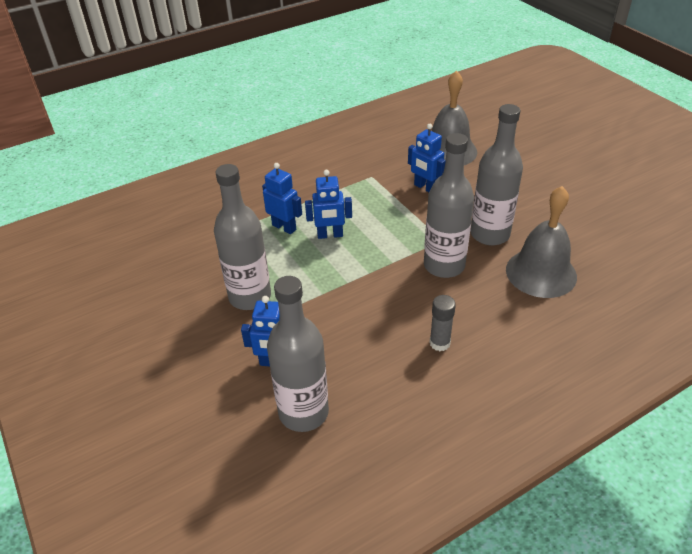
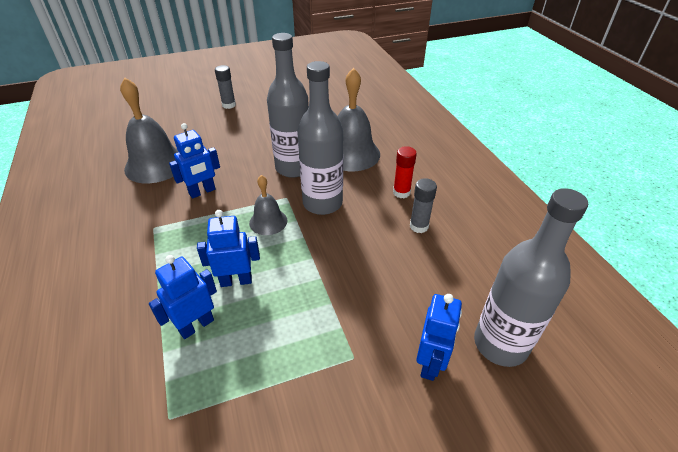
camera: 80 degrees left, 0 degrees up
(250, 297) = (314, 381): grey bottle -> none
(330, 235) = (236, 281): blue robot -> blue robot turned 105 degrees counterclockwise
(403, 236) = (268, 221): none -> grey bell
(490, 323) = (401, 192): none -> red glue stick
(575, 163) = (229, 105): none -> grey glue stick

